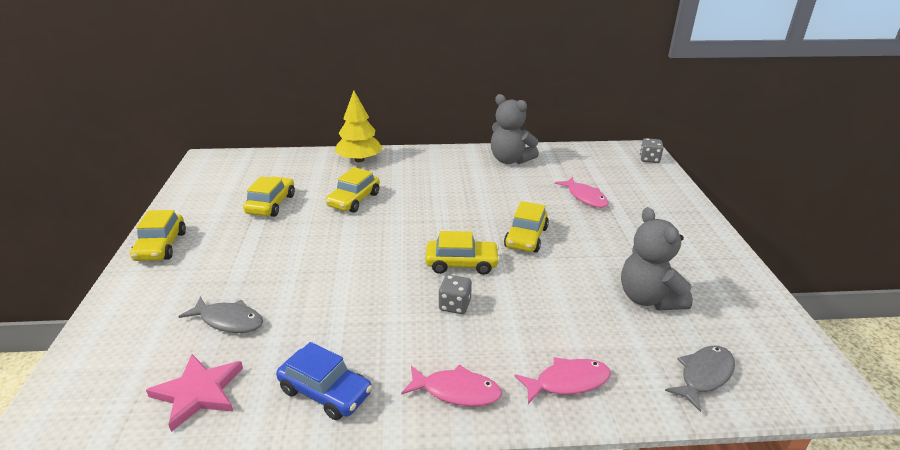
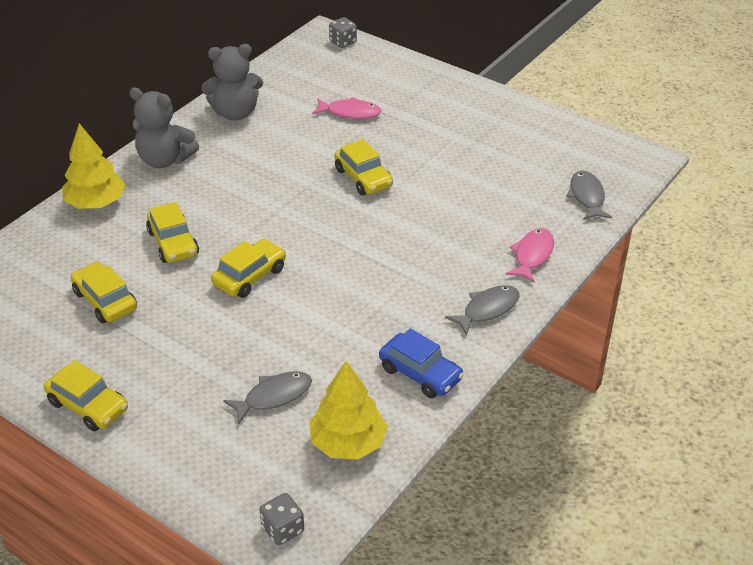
camera: 50 degrees left, 10 degrees up
(198, 392) = (348, 442): pink star -> yellow tree
(325, 392) = (420, 373): blue car -> blue car turned 60 degrees clockwise
(454, 305) = (401, 263): grey dice -> grey dice (283, 529)
(456, 391) = (487, 309): pink fish -> grey fish
(461, 264) = (355, 231): yellow car -> yellow car (250, 276)
(648, 298) = (500, 168): grey teddy bear -> grey teddy bear (165, 160)

